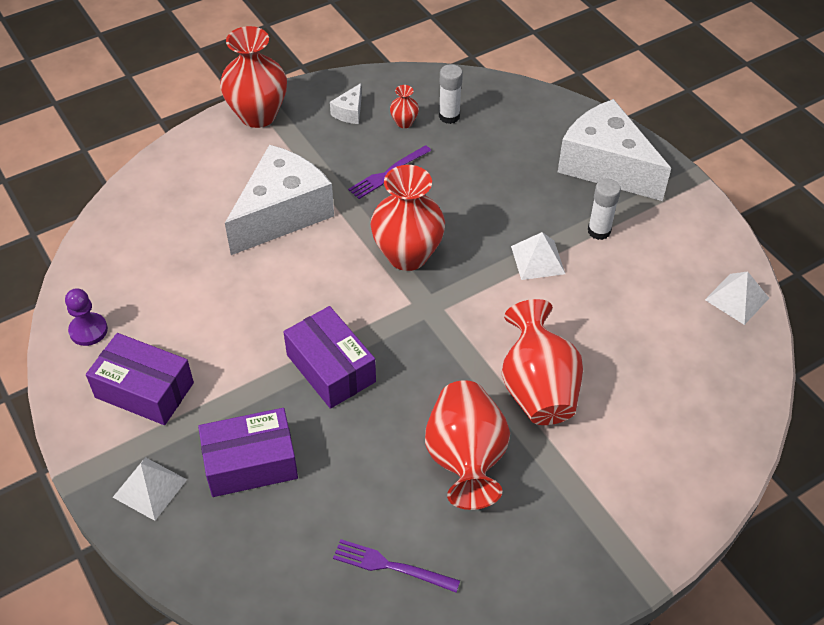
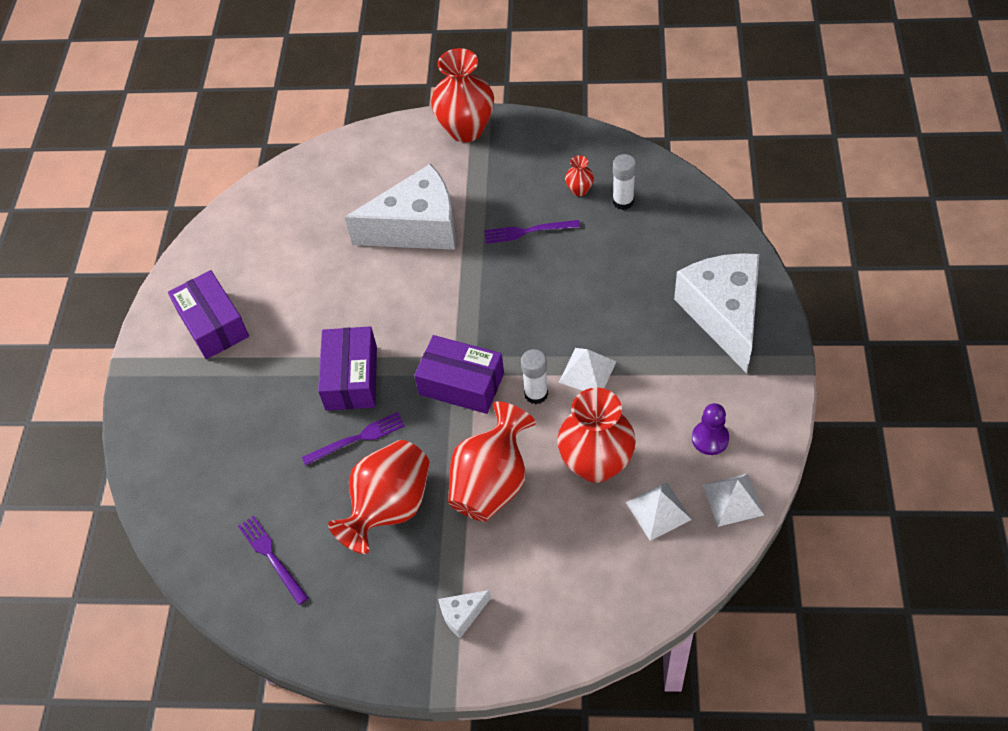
camera: 40 degrees right, 5 degrees up
(88, 330) = (211, 257): purple pawn -> purple pawn (710, 438)
(150, 488) = (162, 401): white pyramid -> white pyramid (658, 510)
(250, 463) = (240, 421): purple box -> purple box (461, 384)
(349, 112) = (542, 159): white cheese -> white cheese (462, 615)
(382, 417) = (357, 439): none -> purple fork
(407, 255) = (484, 313): red vase -> red vase (596, 464)
(599, 231) = (663, 372): white glue stick -> white glue stick (536, 394)

